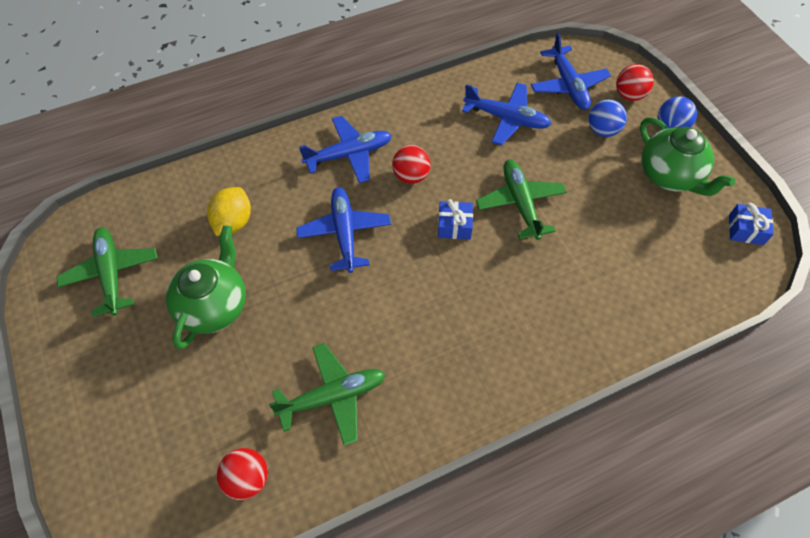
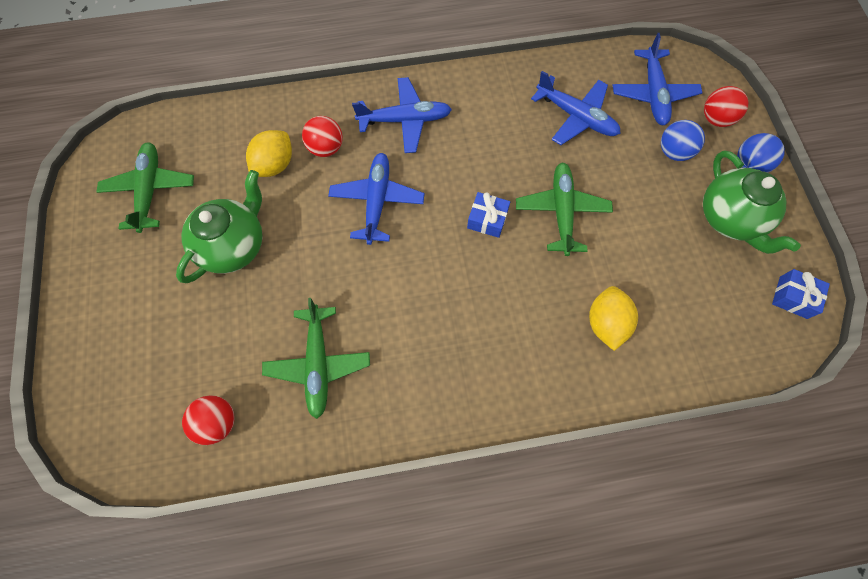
camera: 15 degrees right, 10 degrees up
(333, 396) = (318, 364): green plane -> green plane turned 90 degrees clockwise
(411, 176) = (459, 157): red ball -> red ball (326, 148)
(592, 291) = (605, 323): none -> yellow lemon

